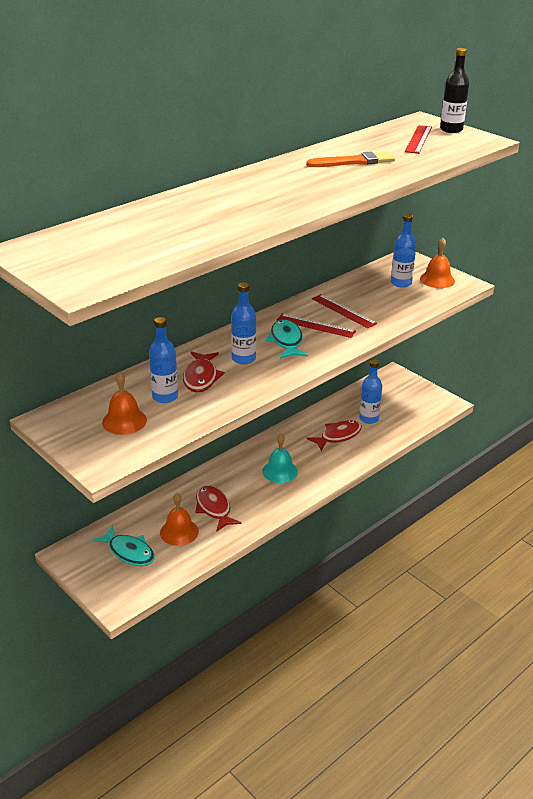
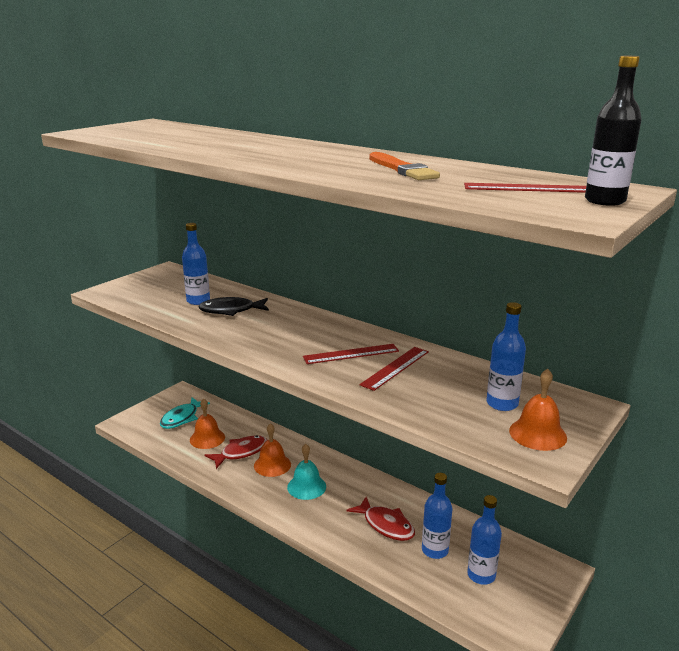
camera: 80 degrees right, 10 degrees down
(124, 421) = (162, 291): orange bell -> orange bell (272, 465)
(201, 377) = (231, 310): red fish -> black fish
(243, 359) = (268, 324): blue bottle -> blue bottle (481, 575)
(286, 341) = (310, 341): turquoise fish -> none
(315, 325) = (351, 354): red ruler -> red ruler turned 60 degrees clockwise

